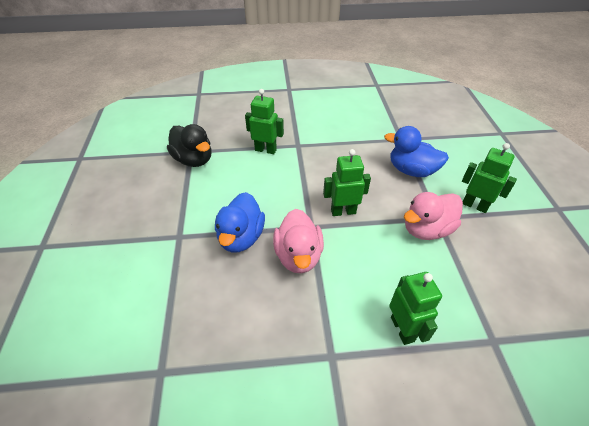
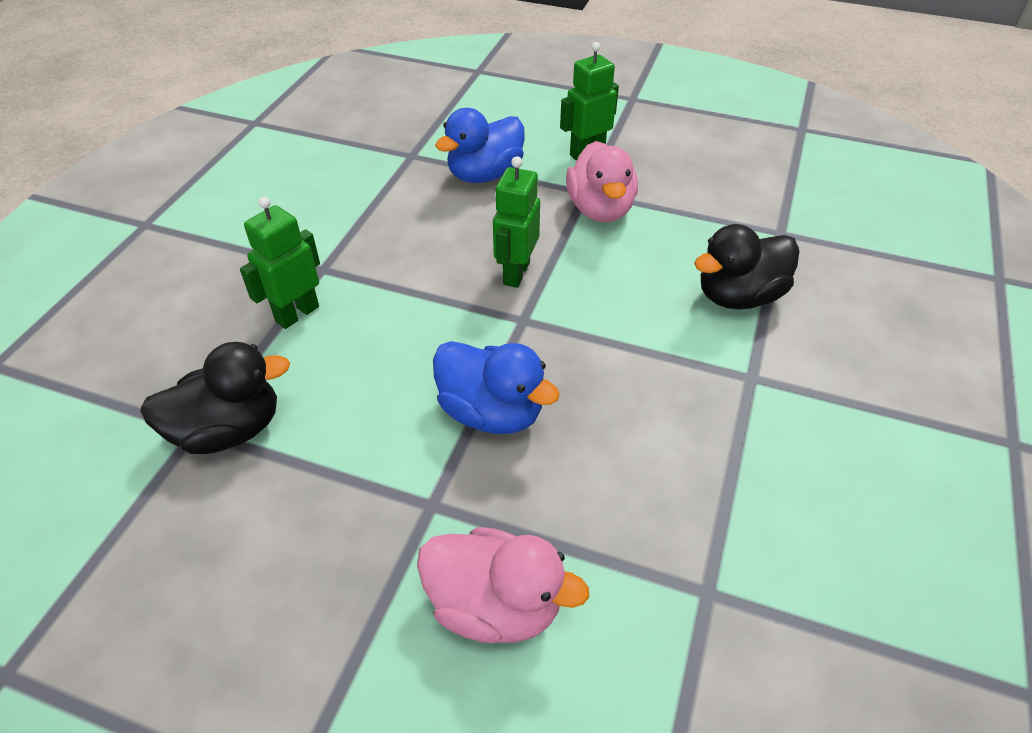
camera: 65 degrees left, 0 degrees up
(298, 256) = (572, 353): pink duck -> pink duck (495, 605)
(402, 329) = (739, 296): green robot -> black duck

